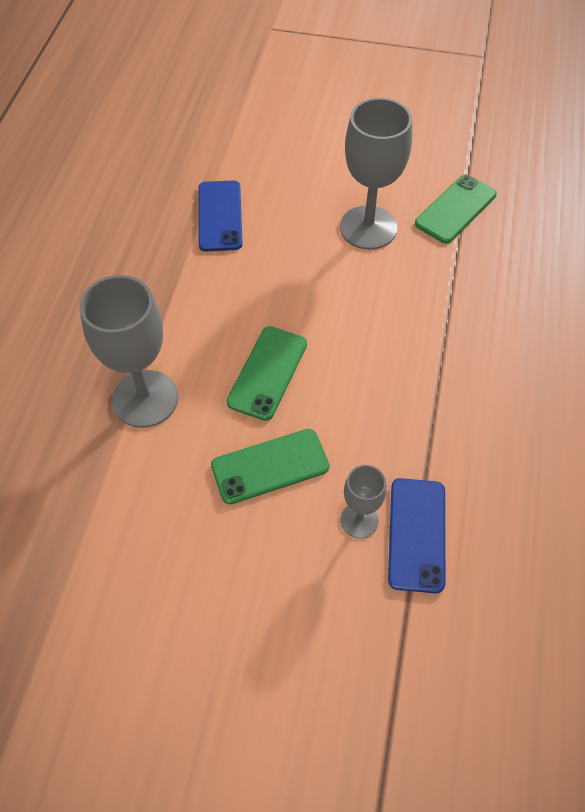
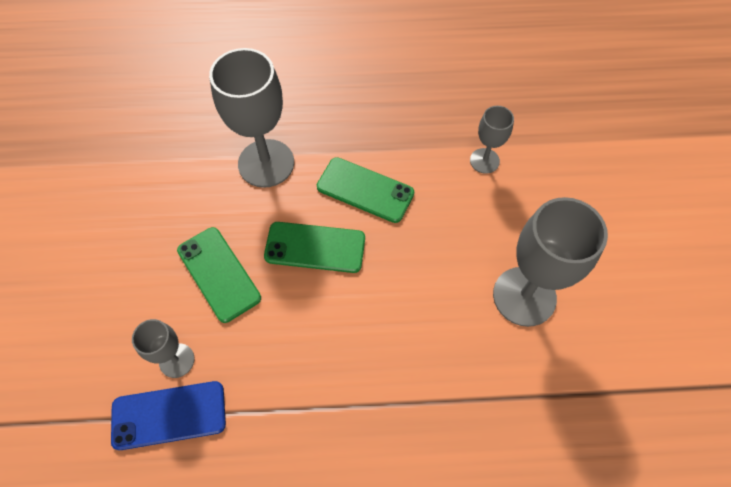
camera: 75 degrees right, 5 degrees up
(220, 216) = (484, 161): blue phone -> grey goblet
(455, 209) = (591, 384): green phone -> green phone (365, 190)

